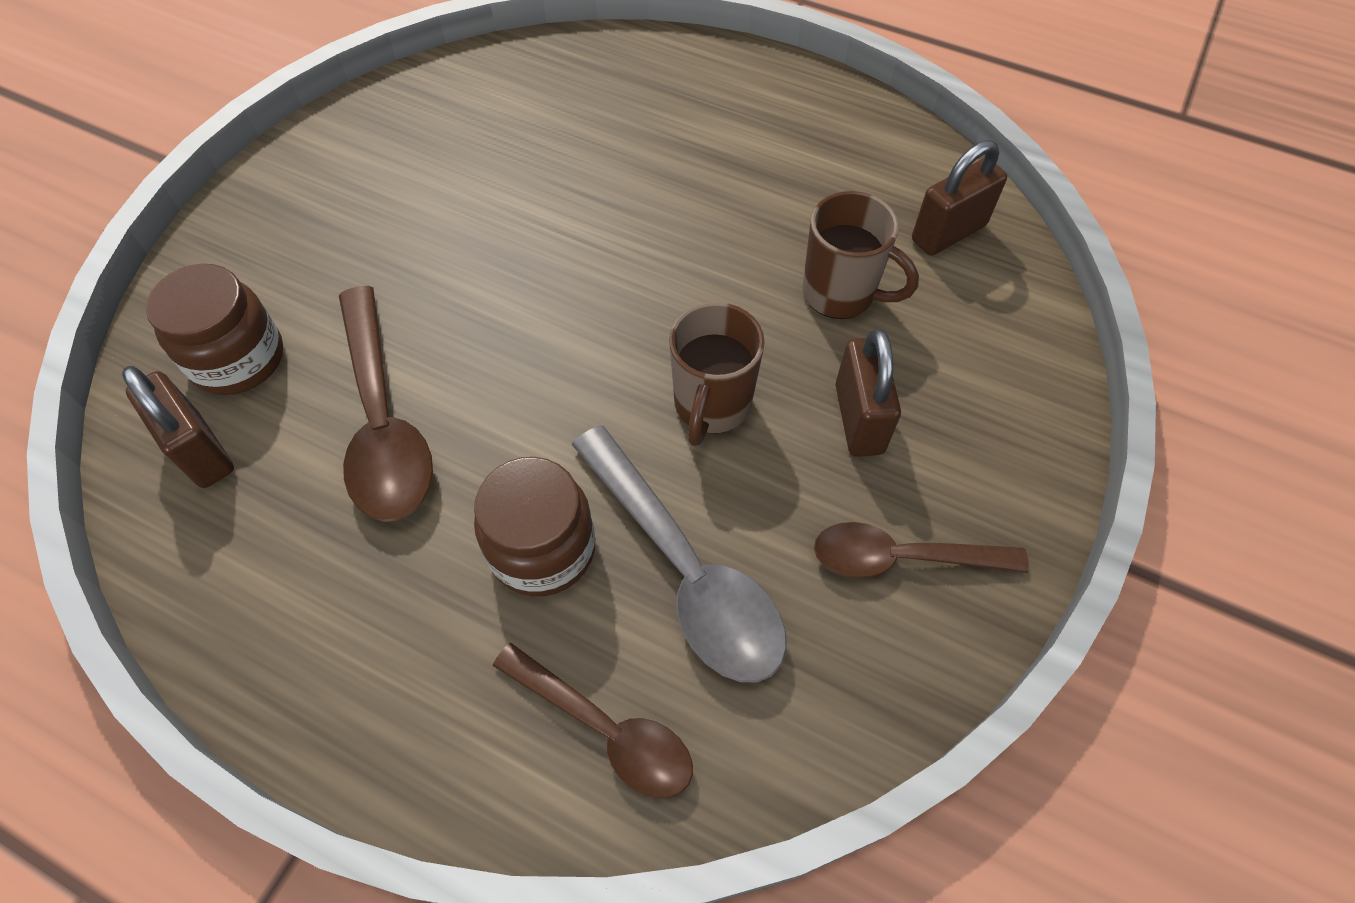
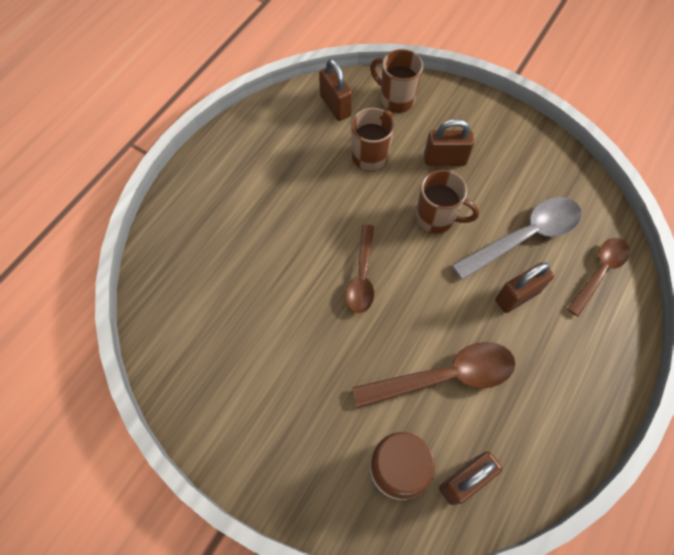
camera: 85 degrees left, 5 degrees up
(542, 549) = (517, 296): brown jar -> brown padlock
(902, 558) = (514, 155): brown spoon -> brown spoon (362, 276)
(998, 329) = (396, 99): none -> brown mug

